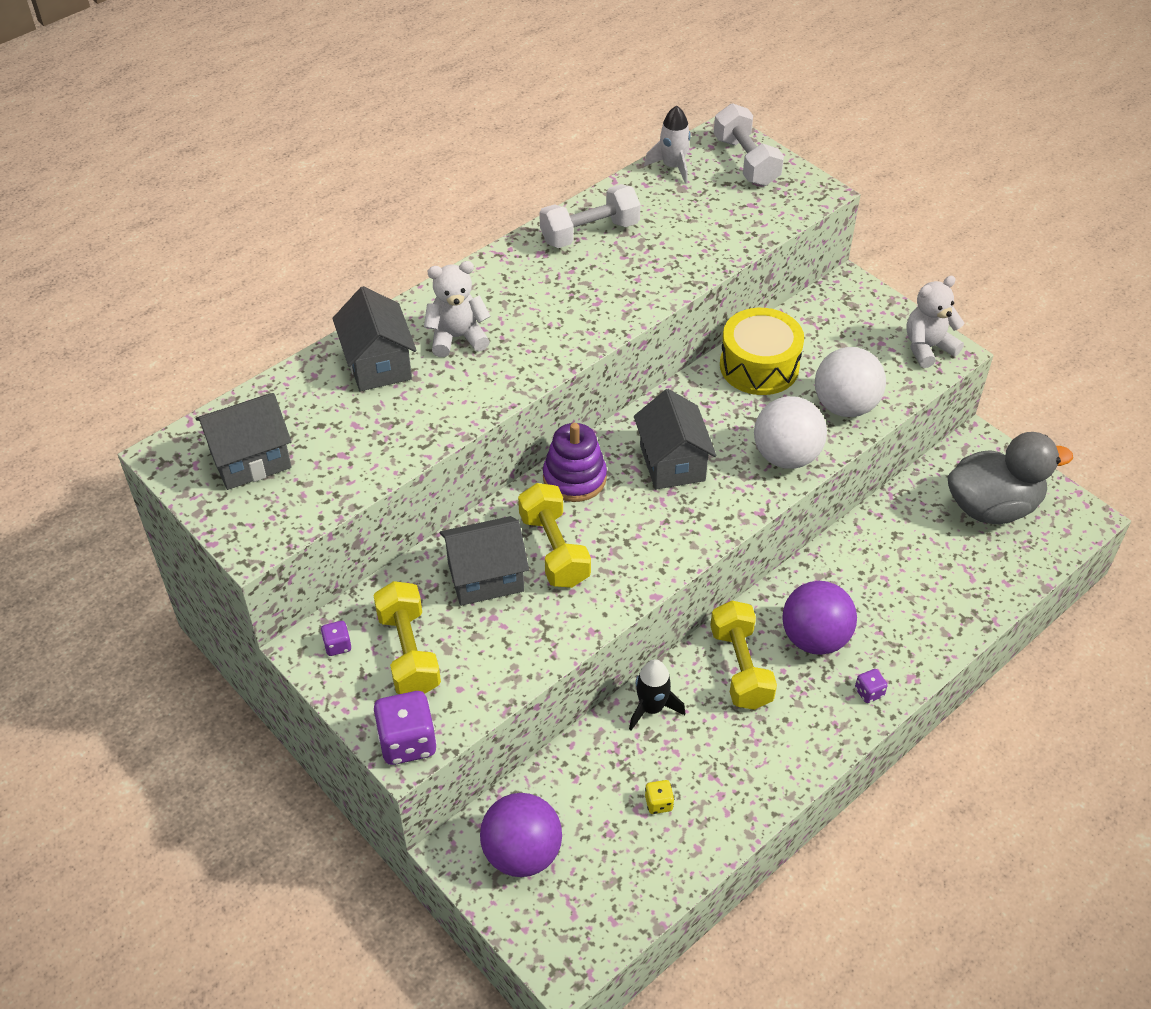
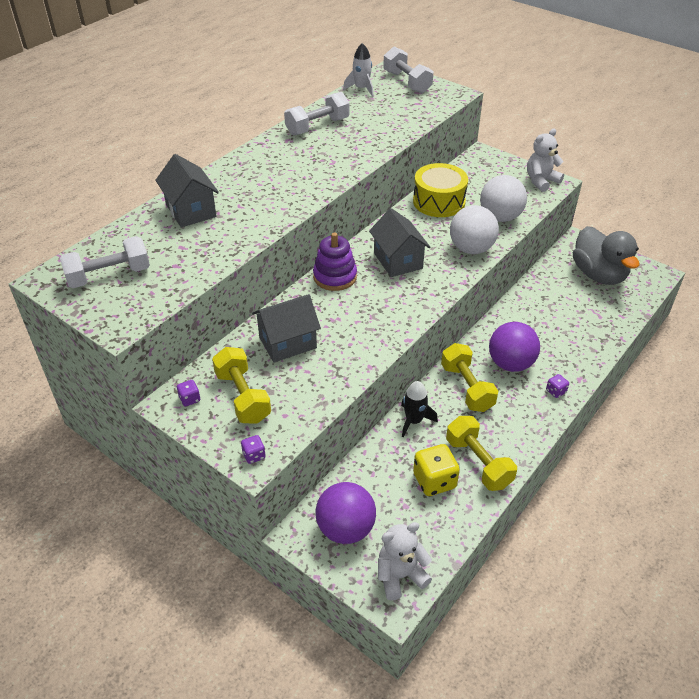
camera: 10 degrees left, 5 degrees down
(250, 460) = (109, 276): grey house -> white dumbbell
(407, 742) = (254, 455): purple dice -> purple dice, size x0.50
(457, 337) = (243, 190): white teddy bear -> white teddy bear (400, 576)
(554, 549) = (331, 320): yellow dumbbell -> yellow dumbbell (478, 463)
(658, 803) = (434, 481): yellow dice -> yellow dice, size x2.01
(992, 507) = (598, 274): grey duck -> grey duck turned 90 degrees clockwise

